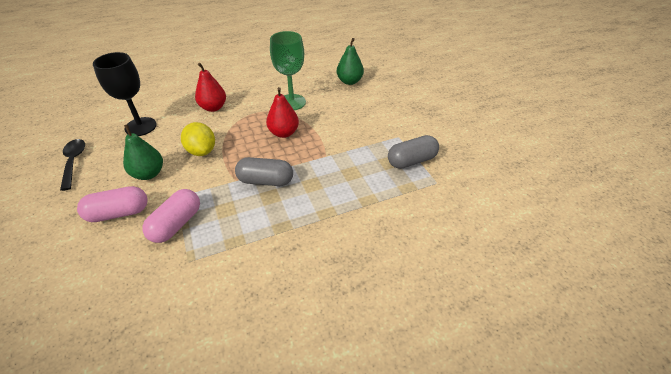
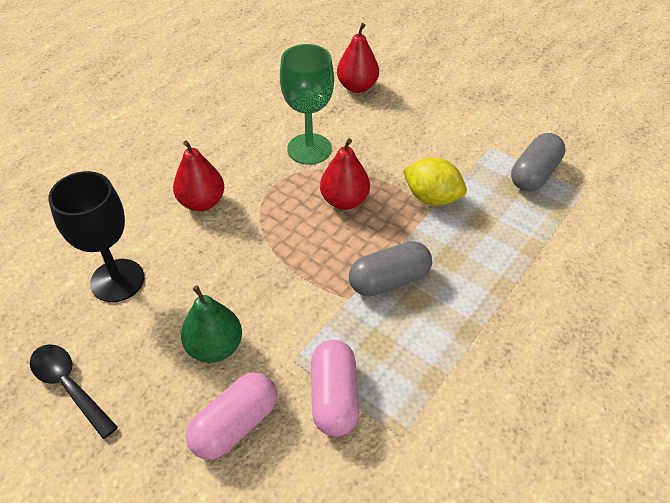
camera: 30 degrees left, 5 degrees up
(202, 151) = (257, 277): yellow lemon -> yellow lemon (432, 197)
(349, 81) = (357, 87): green pear -> red pear

